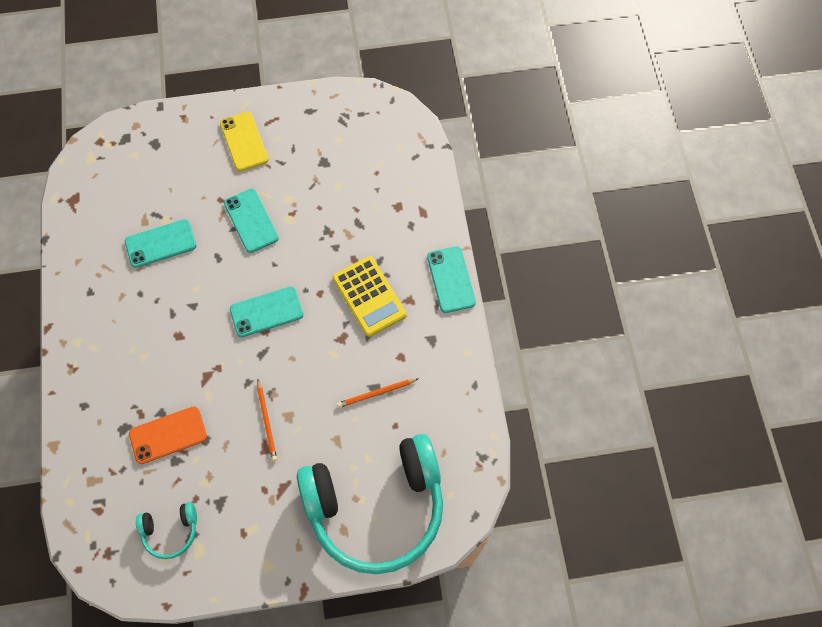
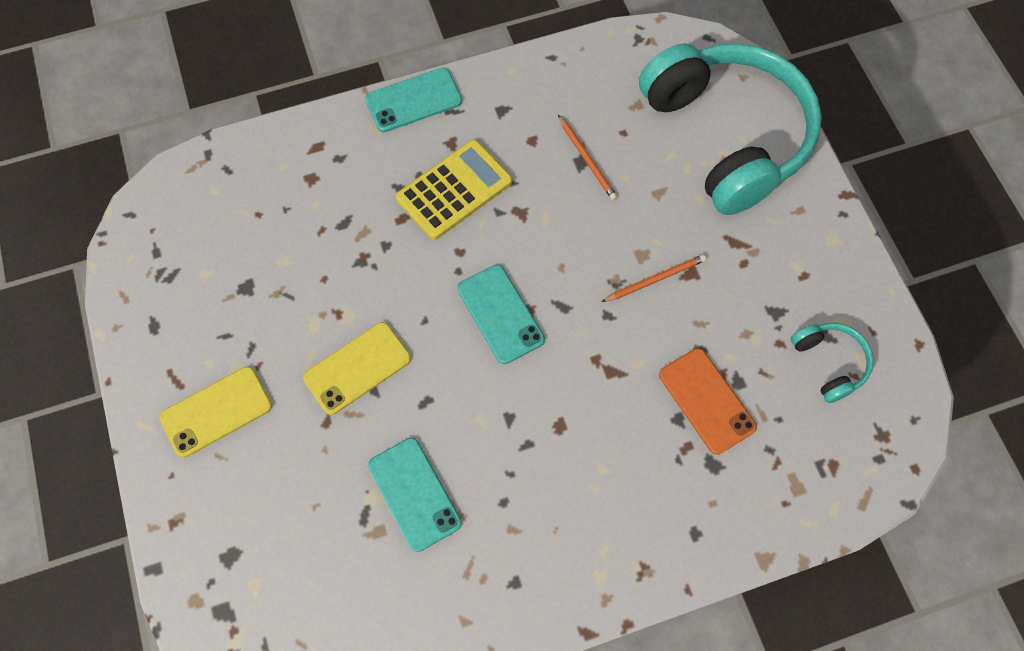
camera: 100 degrees left, 0 degrees up
(251, 221) = (357, 368): turquoise phone -> yellow phone

